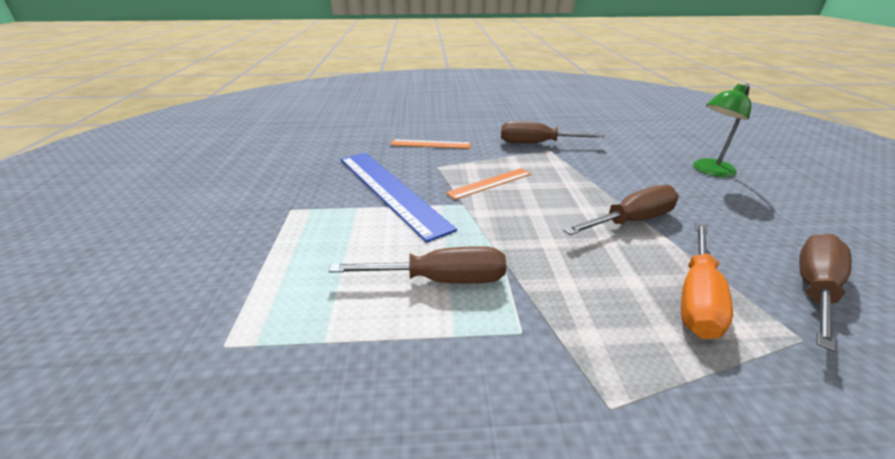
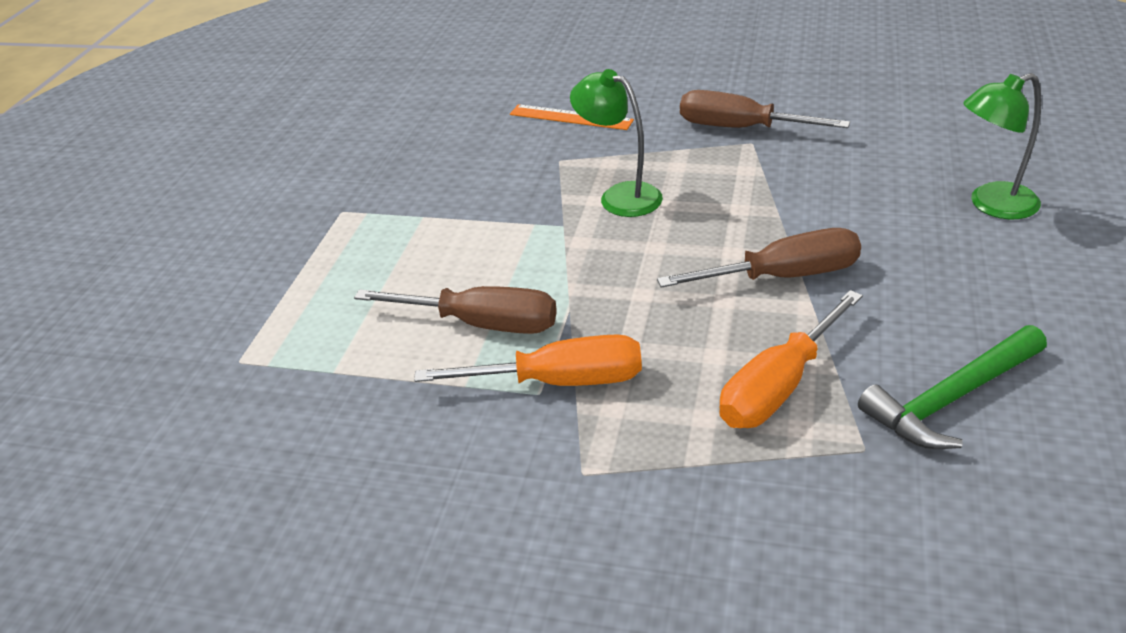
camera: 20 degrees right, 5 degrees up
(390, 191) = (475, 195): blue ruler -> none
(490, 183) = (620, 196): orange ruler -> green lamp
(532, 320) = (559, 382): none -> orange screwdriver
(814, 289) = (951, 398): brown screwdriver -> green hammer

